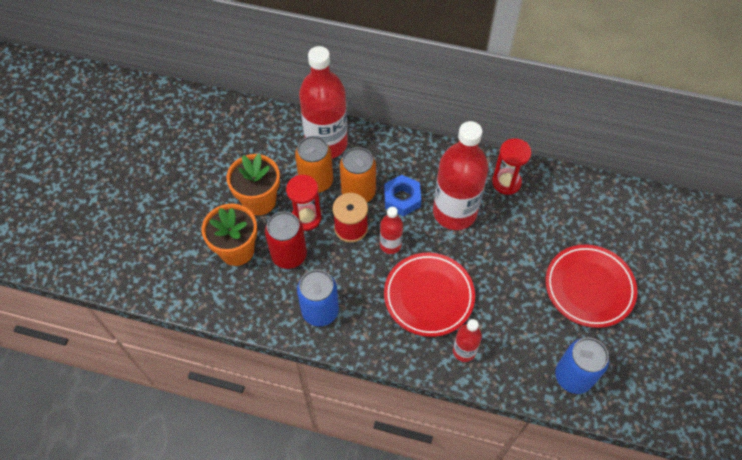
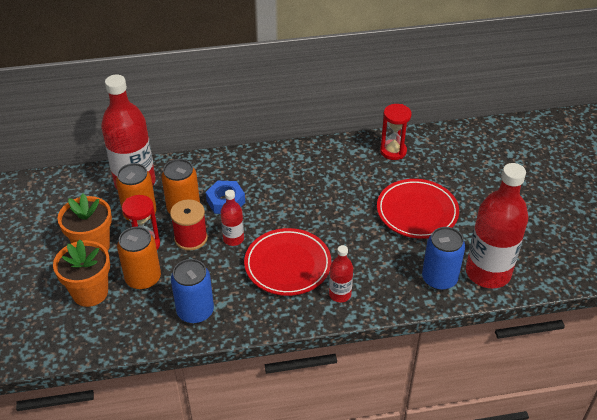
camera: 25 degrees left, 15 degrees down
(289, 255) = (143, 278): red can -> orange can
(454, 212) = (277, 196): red bottle -> red bottle (488, 273)
(506, 182) = (309, 161): red hourglass -> red hourglass (393, 151)

